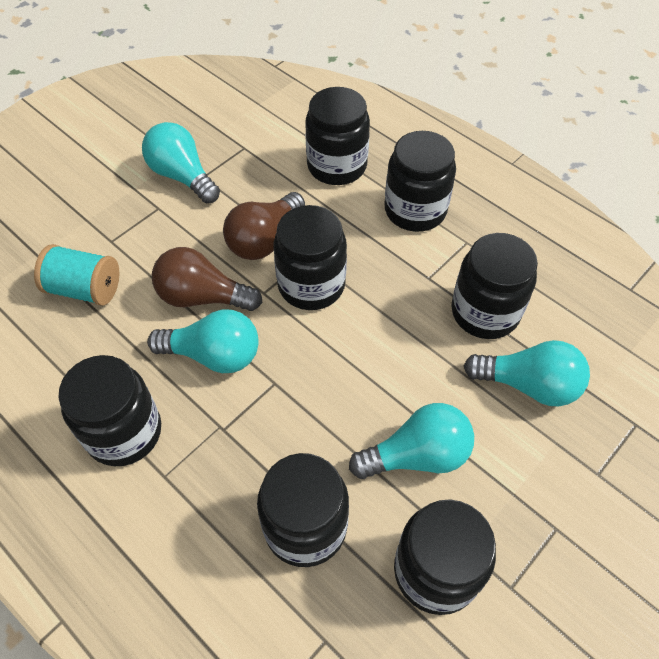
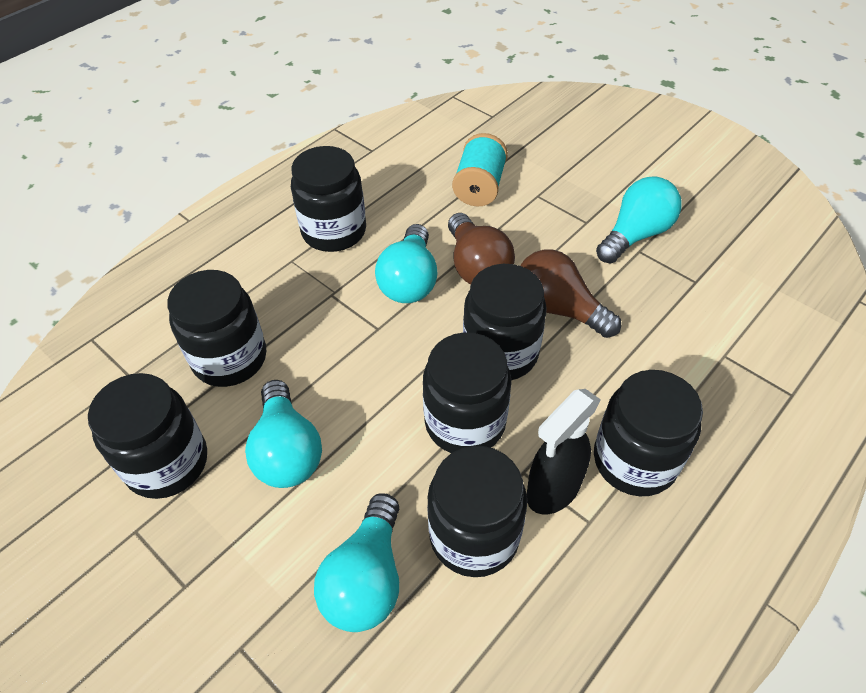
camera: 90 degrees right, 5 degrees down
(203, 297) = (477, 266): brown light bulb -> brown light bulb turned 150 degrees clockwise
(337, 166) = (692, 372): black jar -> black jar (465, 422)
(443, 261) = (552, 490): none -> black spray bottle

